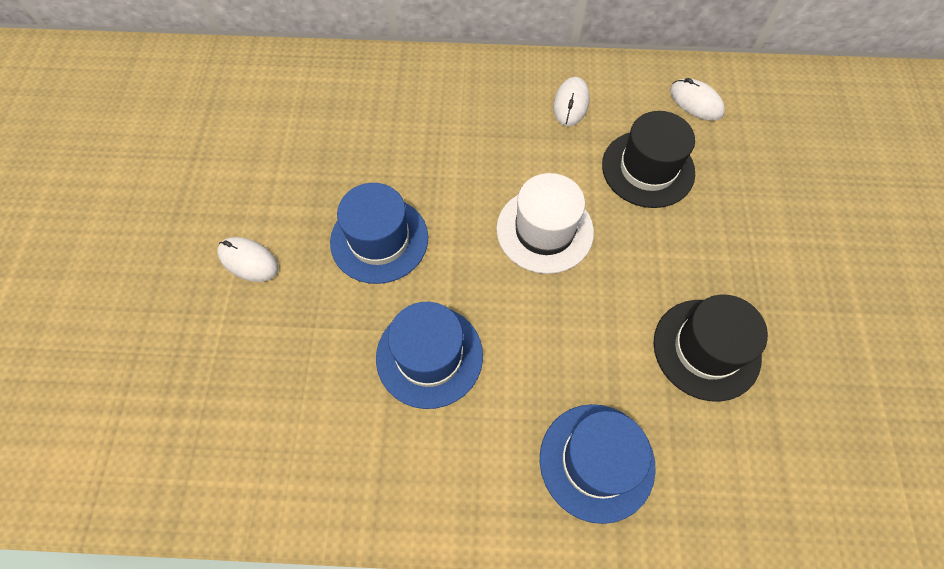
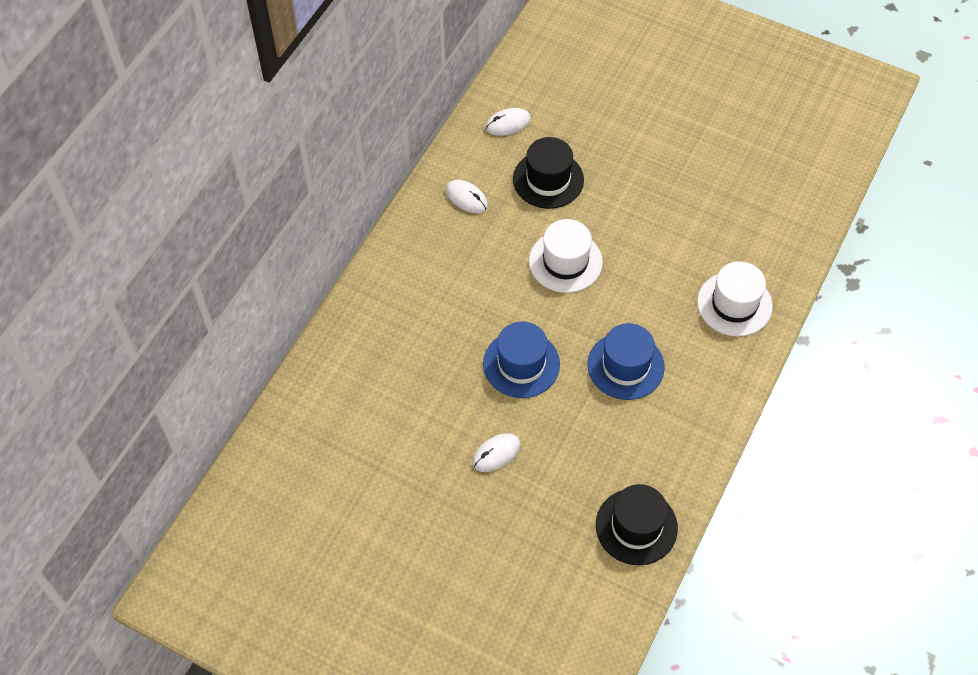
camera: 65 degrees left, 5 degrees down
(596, 461) = (734, 304): blue hat -> white hat
(706, 349) = (692, 214): black hat -> black hat (636, 526)

